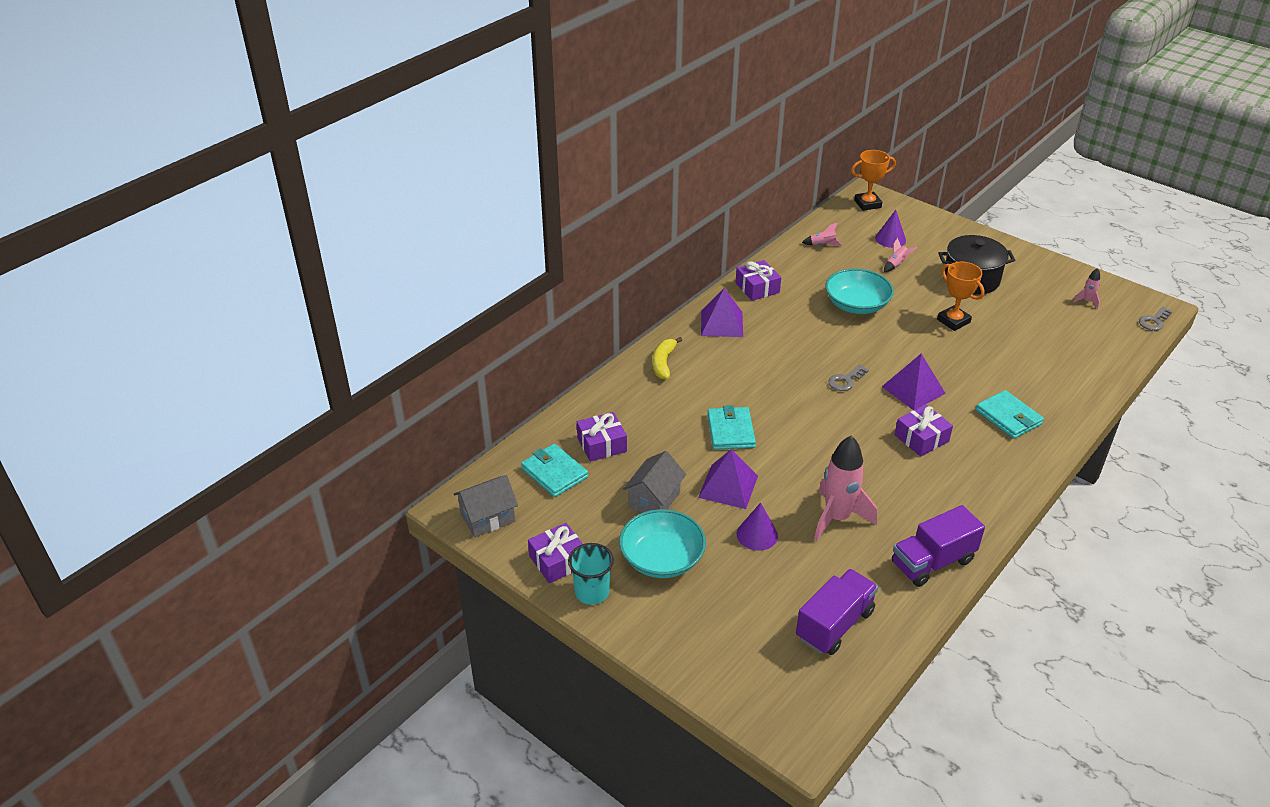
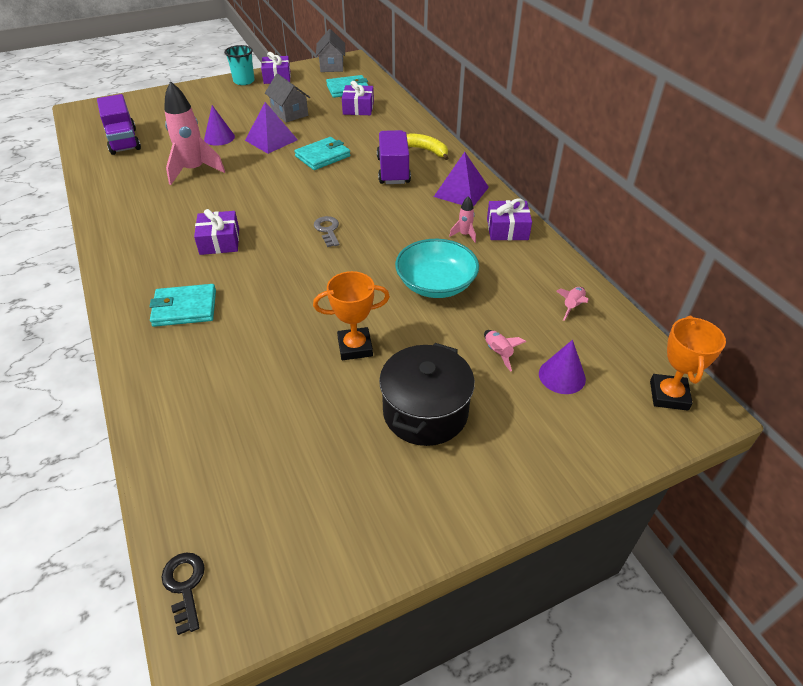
camera: 115 degrees right, 5 degrees up
(662, 559) = (241, 104): turquoise bowl -> none
(730, 431) = (322, 156): turquoise wallet -> turquoise wallet turned 60 degrees counterclockwise
(913, 390) = (279, 264): purple pyramid -> none
(932, 562) = (111, 193): purple truck -> purple truck (393, 171)
(1086, 301) = (291, 523): pink rocket -> pink rocket (464, 235)
(1154, 321) = (184, 586): grey key -> black key

